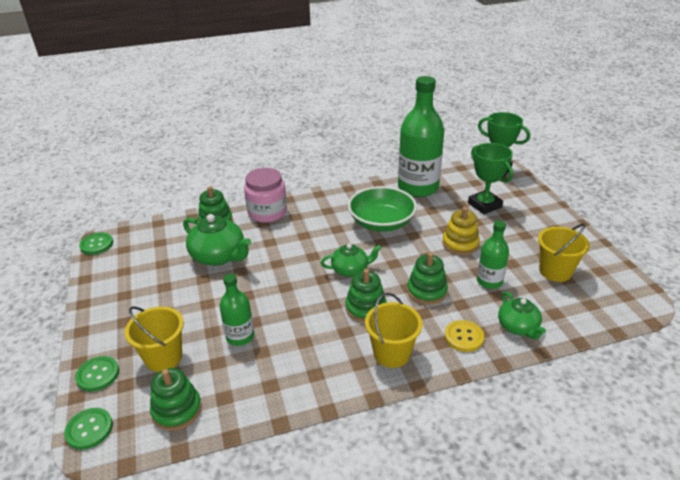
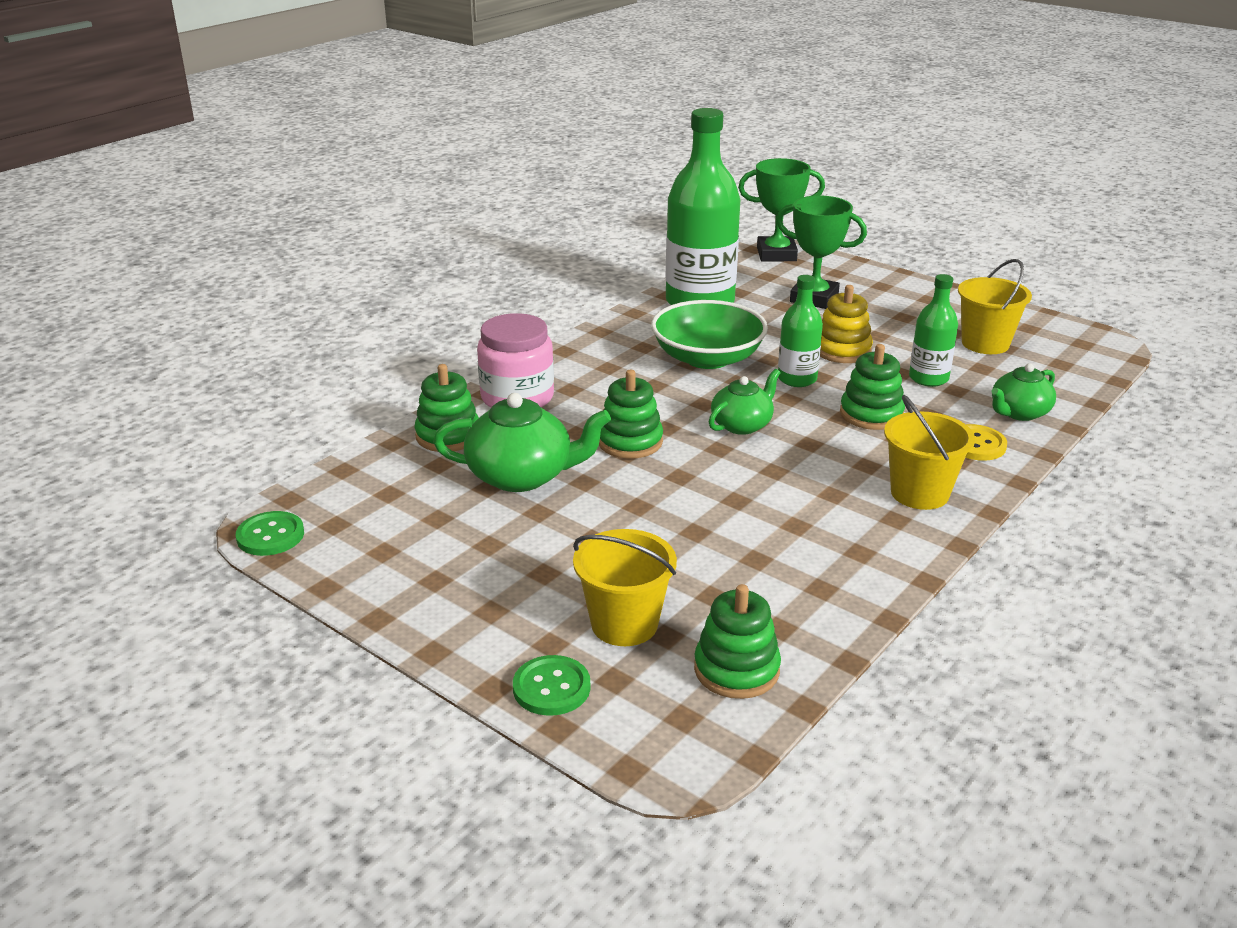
camera: 35 degrees left, 5 degrees down
(89, 429) = (641, 751): green button -> none
(240, 336) = (701, 555): green bottle -> green bottle (797, 379)
(365, 308) = (822, 459): green stacking toy -> green stacking toy (630, 442)
(518, 327) = (1019, 413): green teapot -> green teapot turned 105 degrees clockwise

